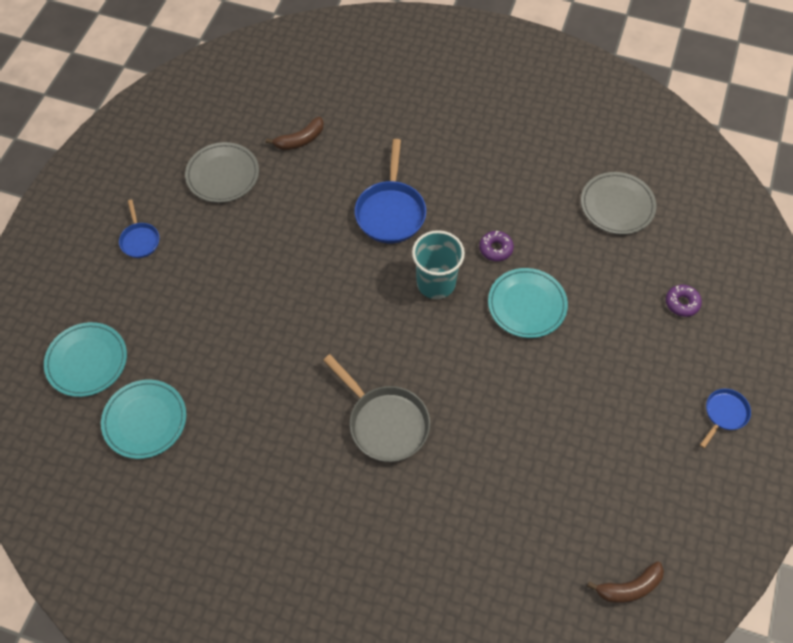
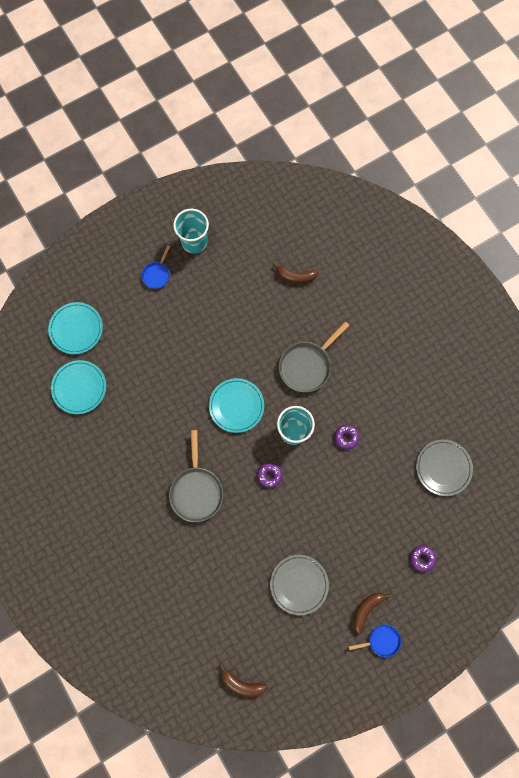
camera: 40 degrees right, 15 degrees up
(156, 181) = (194, 242): none -> turquoise cup
(223, 175) = (233, 266): grey plate -> grey plate (299, 584)
(390, 212) = (307, 365): blue pan -> grey pan
(451, 345) = (269, 475): none -> purple donut
(527, 305) = (332, 486): turquoise plate -> turquoise plate (236, 406)
(679, 396) = (366, 609): none -> brown banana

